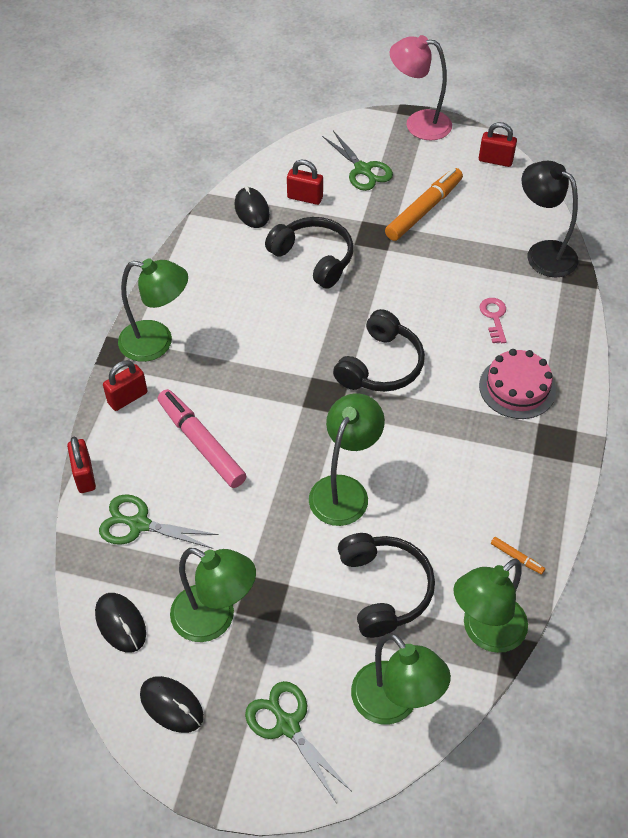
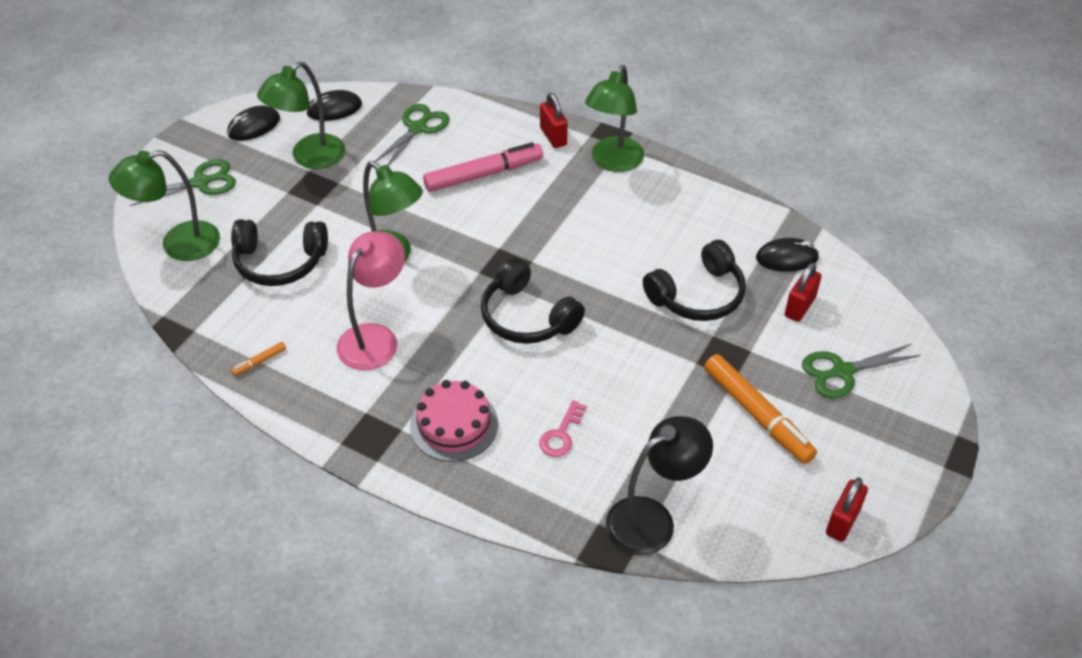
camera: 105 degrees right, 5 degrees down
(84, 476) = (480, 104): red padlock -> none
(418, 124) = (931, 453): pink lamp -> pink lamp (375, 338)
(485, 632) = (203, 318): green lamp -> none
(494, 317) = (561, 434): pink key -> pink key turned 105 degrees clockwise

